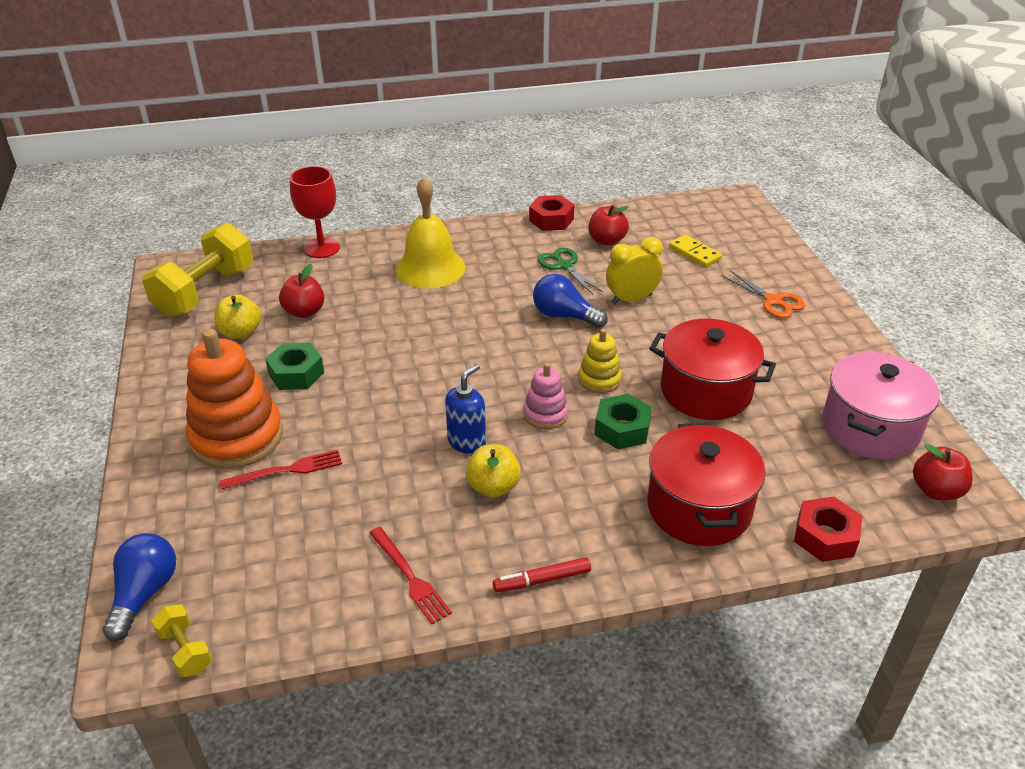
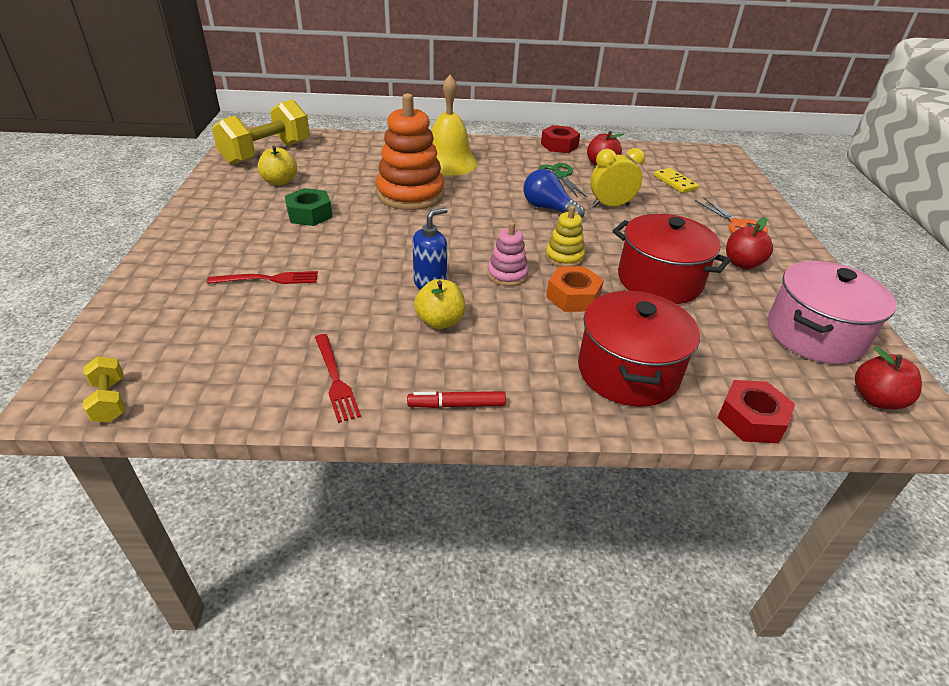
camera: 10 degrees right, 0 degrees up
(144, 594) = (102, 349): blue light bulb -> none
(237, 437) = (240, 249): orange stacking toy -> orange stacking toy (410, 194)
(304, 312) = (336, 176): red apple -> red apple (742, 263)
(322, 248) = (368, 139): red goblet -> none
(622, 429) = (573, 297): green nut -> orange nut

